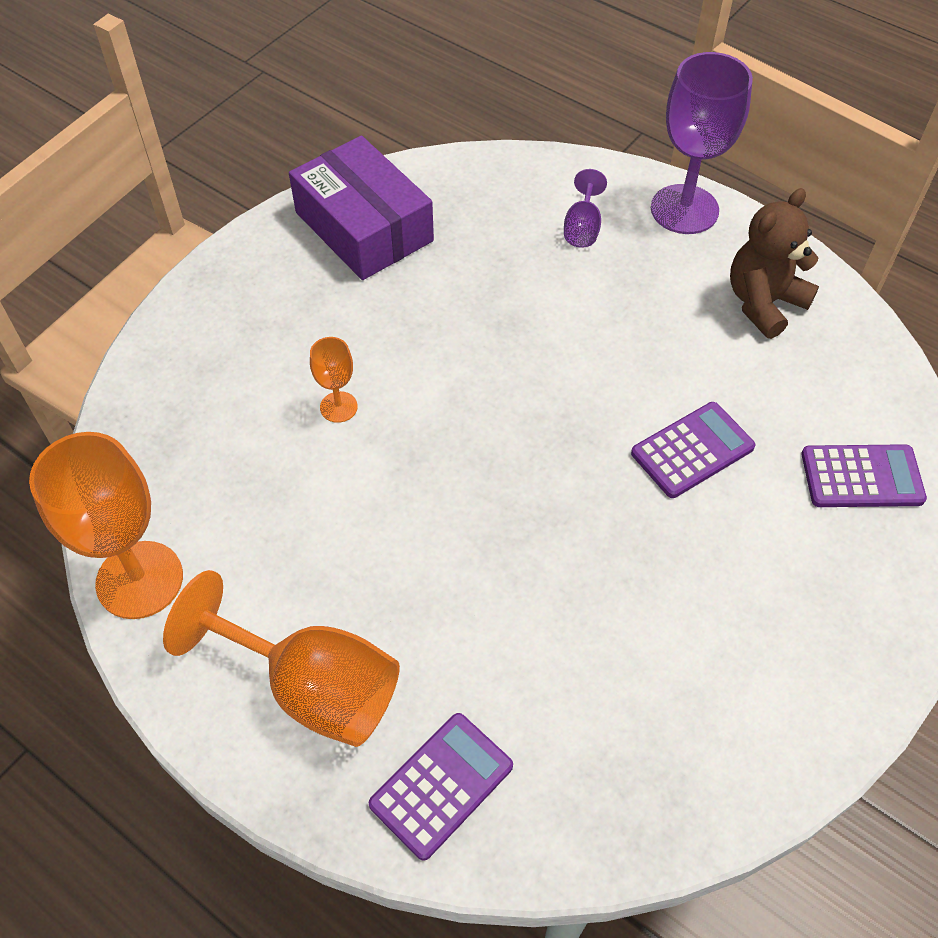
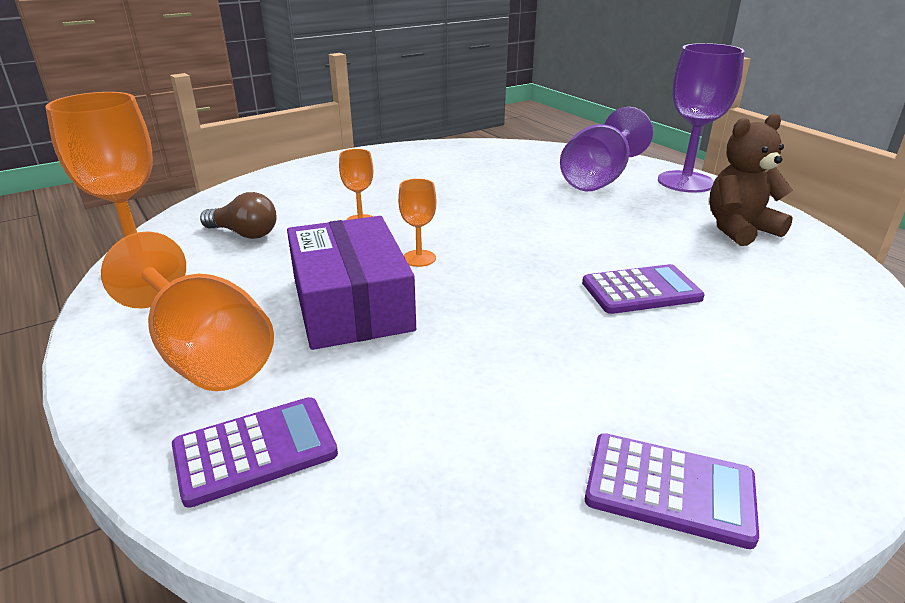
camera: 20 degrees right, 25 degrees down
(213, 474) = (244, 234): none -> brown light bulb
(364, 226) = (441, 158): purple box -> purple box (351, 303)
(444, 462) = (419, 258): none -> orange goblet
(582, 228) = (599, 178): purple goblet -> purple goblet, size x2.06
(861, 477) = (815, 338): purple calculator -> purple calculator (669, 489)

